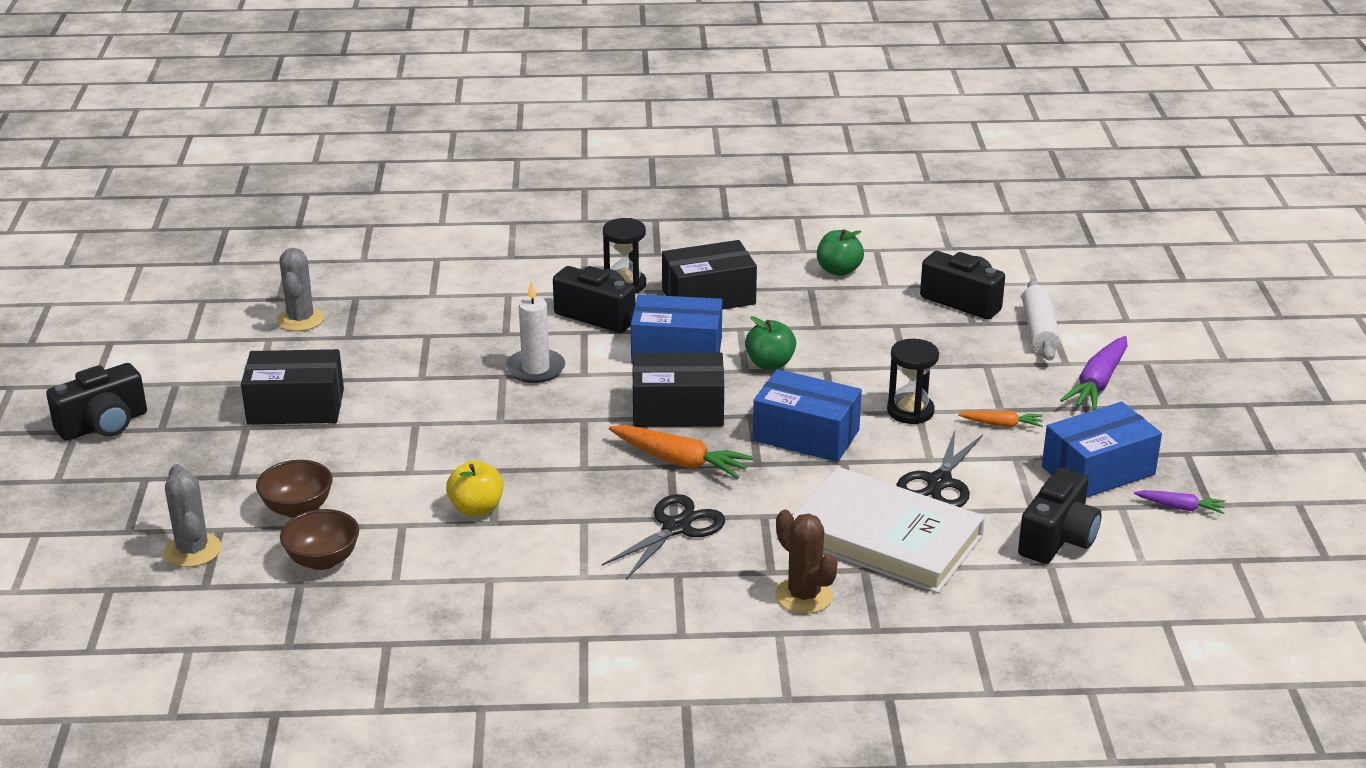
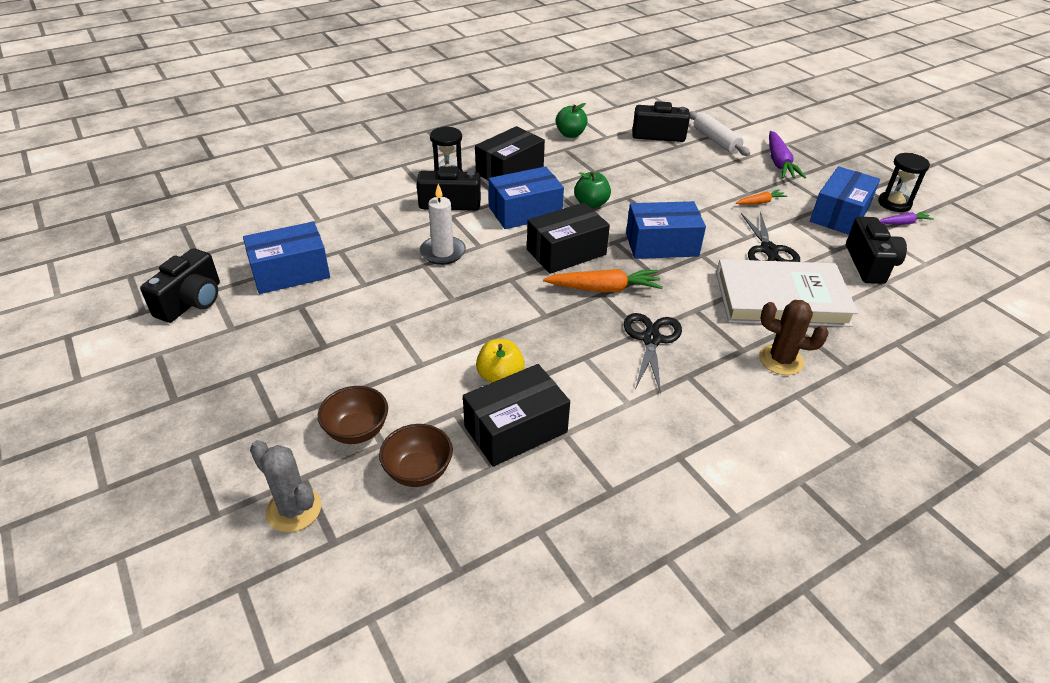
camera: 30 degrees left, 10 degrees up
(104, 425) = (114, 415): black camera -> black camera (191, 302)
(295, 407) = (282, 340): black box -> black box (516, 429)
(300, 319) = (228, 267): grey cactus -> none
(357, 343) = (290, 272): none -> blue box
(910, 411) = (703, 209): black hourglass -> black hourglass (894, 203)

